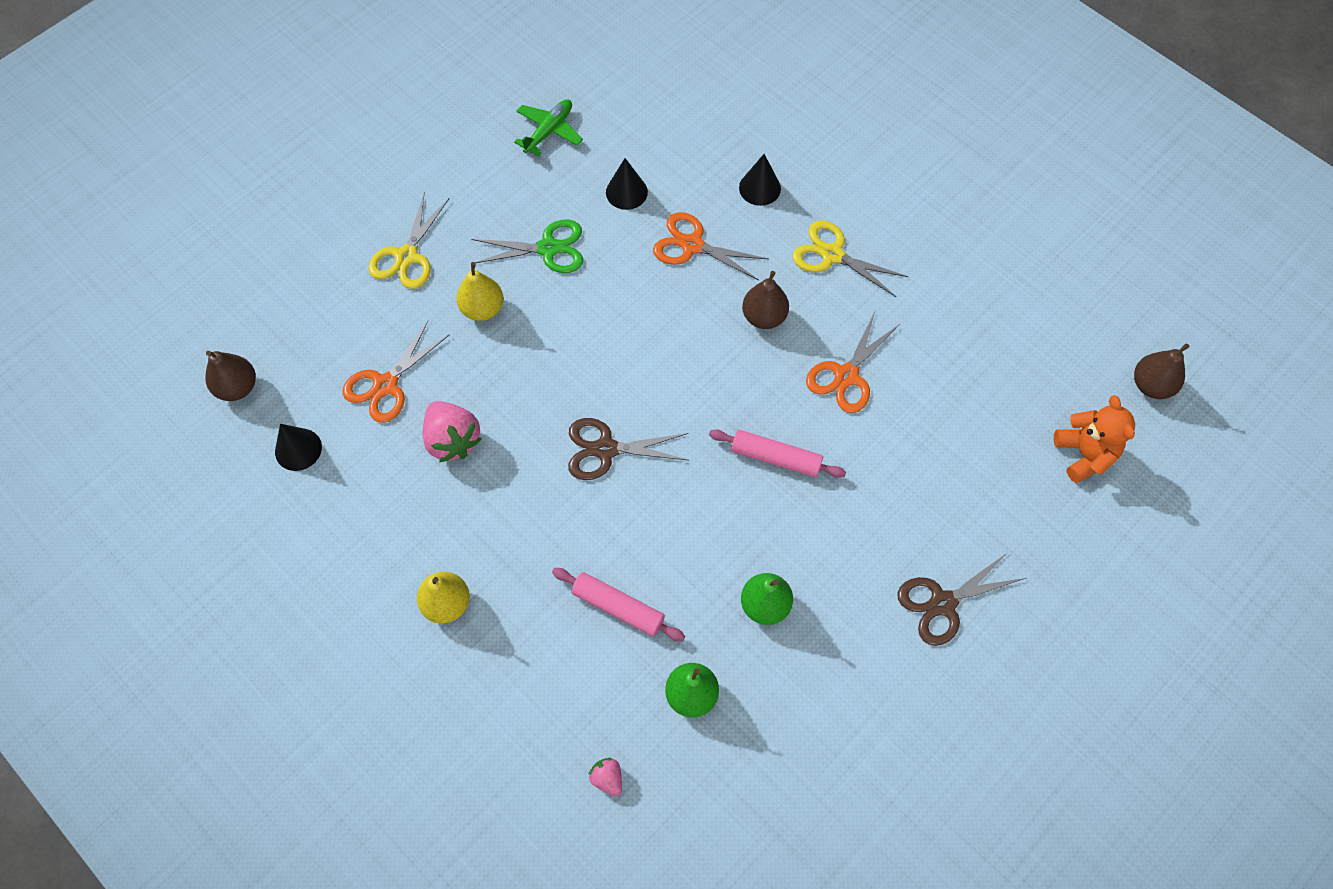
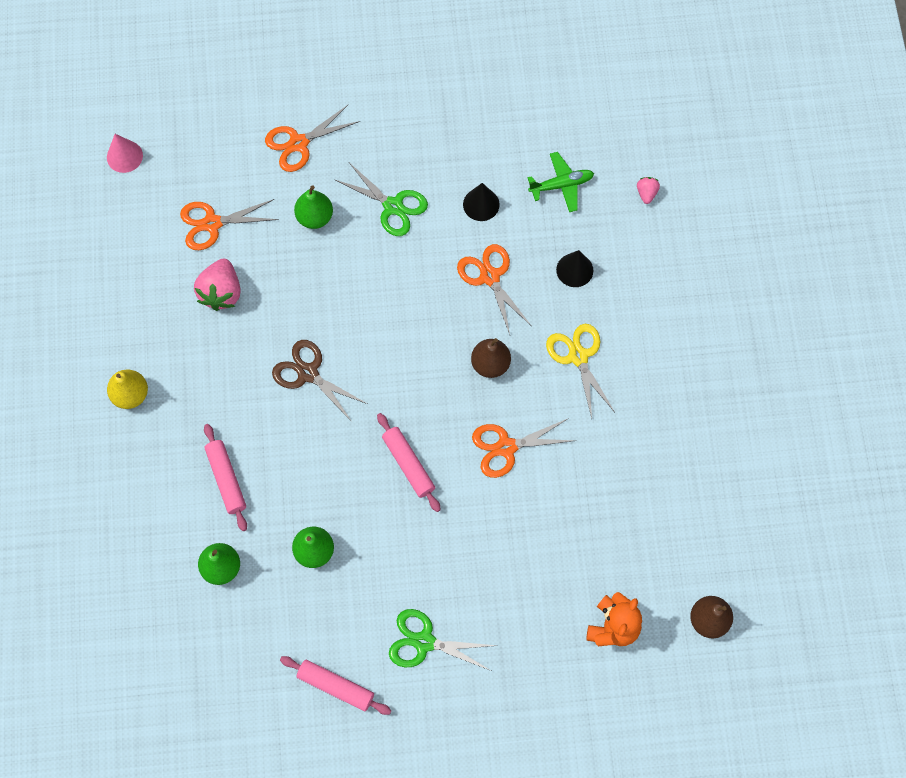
camera: 40 degrees right, 5 degrees up
(237, 387) = (124, 156): brown pear -> pink cone
(298, 449) = (127, 226): black cone -> none
(407, 256) = (298, 143): yellow scissors -> orange scissors
(482, 309) = (315, 217): yellow pear -> green pear
(549, 131) = (469, 119): green plane -> green plane (561, 185)
(607, 778) = (131, 575): pink strawberry -> pink strawberry (646, 193)
(905, 714) = (336, 686): none -> pink rolling pin
(943, 603) = (424, 642): brown scissors -> green scissors

